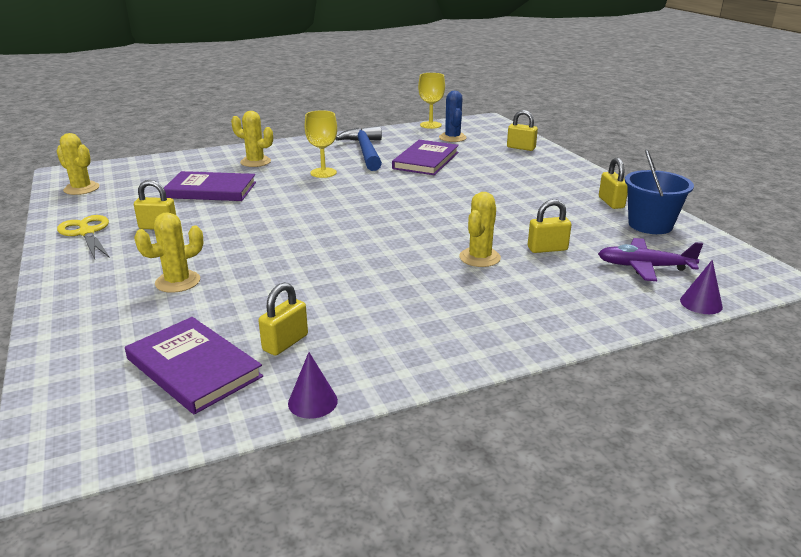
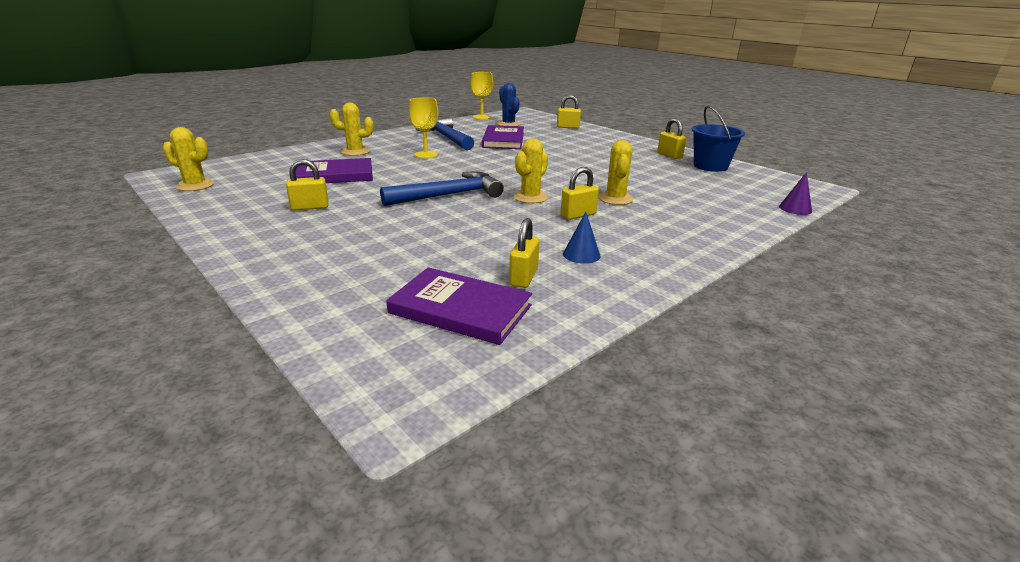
camera: 20 degrees left, 0 degrees up
(86, 232) = (237, 219): yellow scissors -> none
(178, 282) = (374, 246): yellow cactus -> yellow cactus (530, 197)
(301, 229) = (449, 195): none -> blue hammer
(312, 402) = (594, 316): purple cone -> none
(370, 325) = (581, 254): none -> blue cone
(547, 249) = (658, 188): yellow padlock -> yellow padlock (578, 215)
(644, 267) = (735, 191): purple plane -> none

